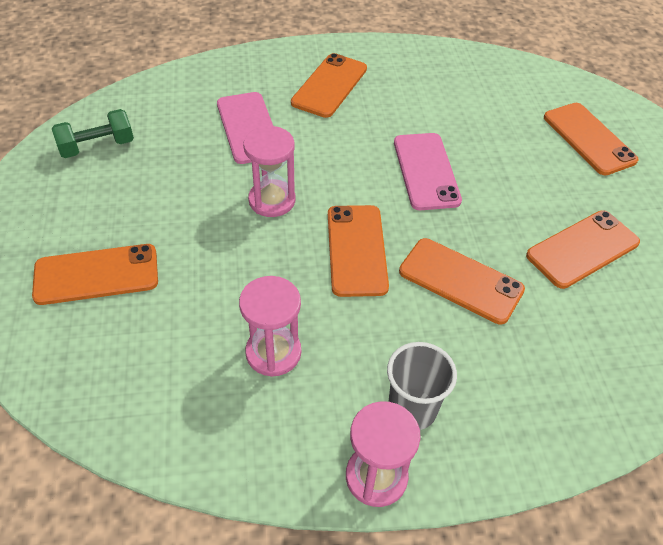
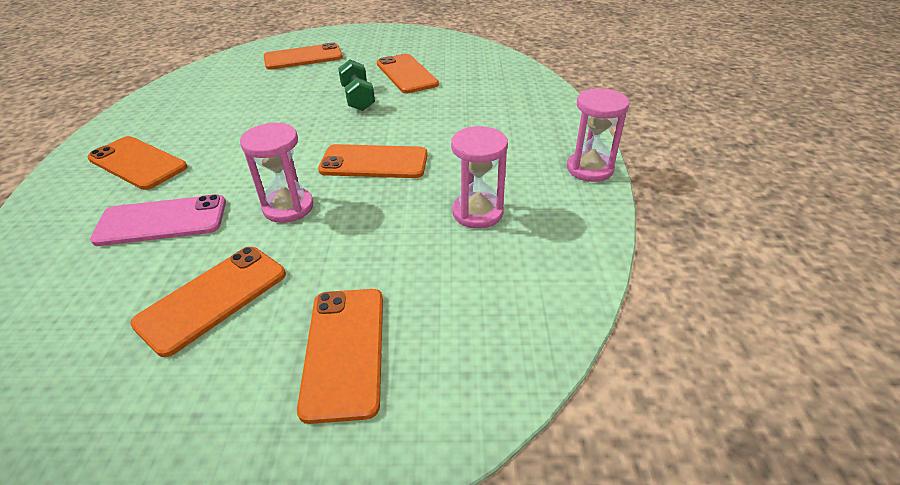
camera: 80 degrees left, 10 degrees down
(97, 146) = (88, 369): green dumbbell -> green dumbbell (358, 98)
(412, 409) = (534, 150): grey cup -> none
(426, 171) = (298, 122): pink phone -> none
(460, 280) = (421, 119): orange phone -> orange phone (212, 298)

